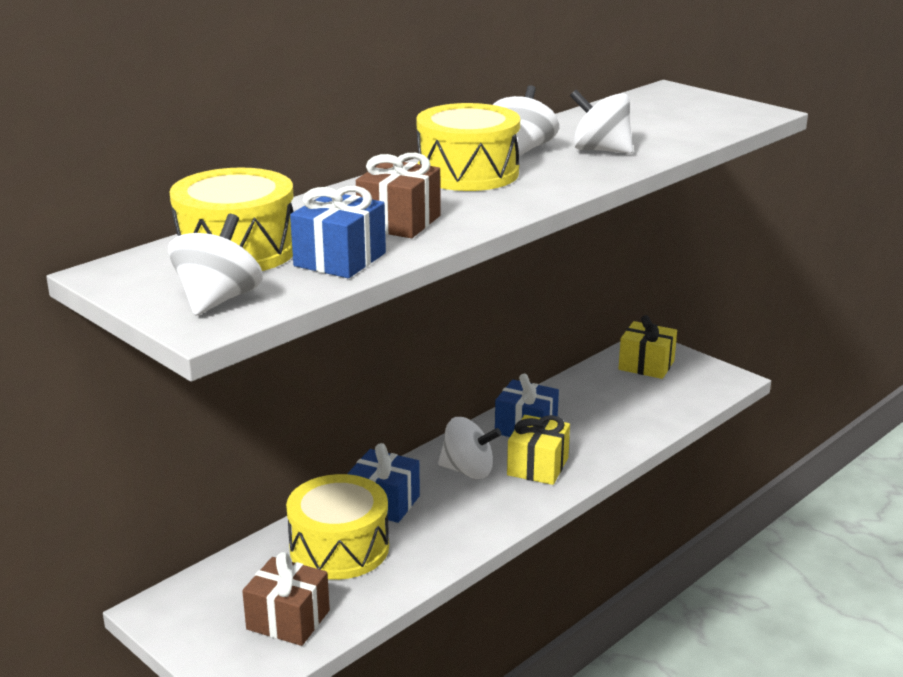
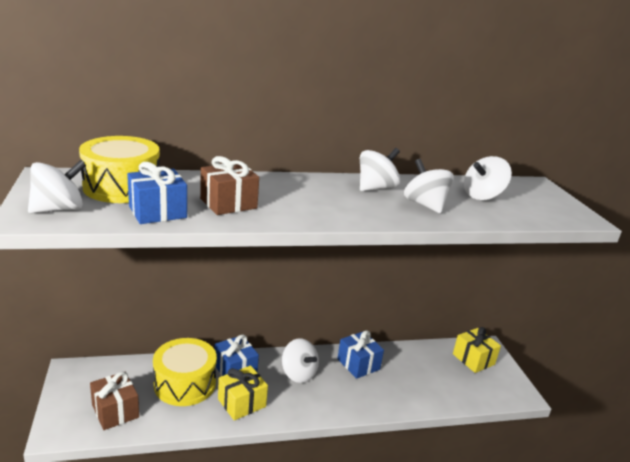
camera: 30 degrees right, 0 degrees up
(468, 173) = (319, 190): yellow drum -> none
(538, 466) = (339, 391): yellow gift -> yellow gift (241, 403)
(639, 121) = (482, 196): none -> white spinning top

